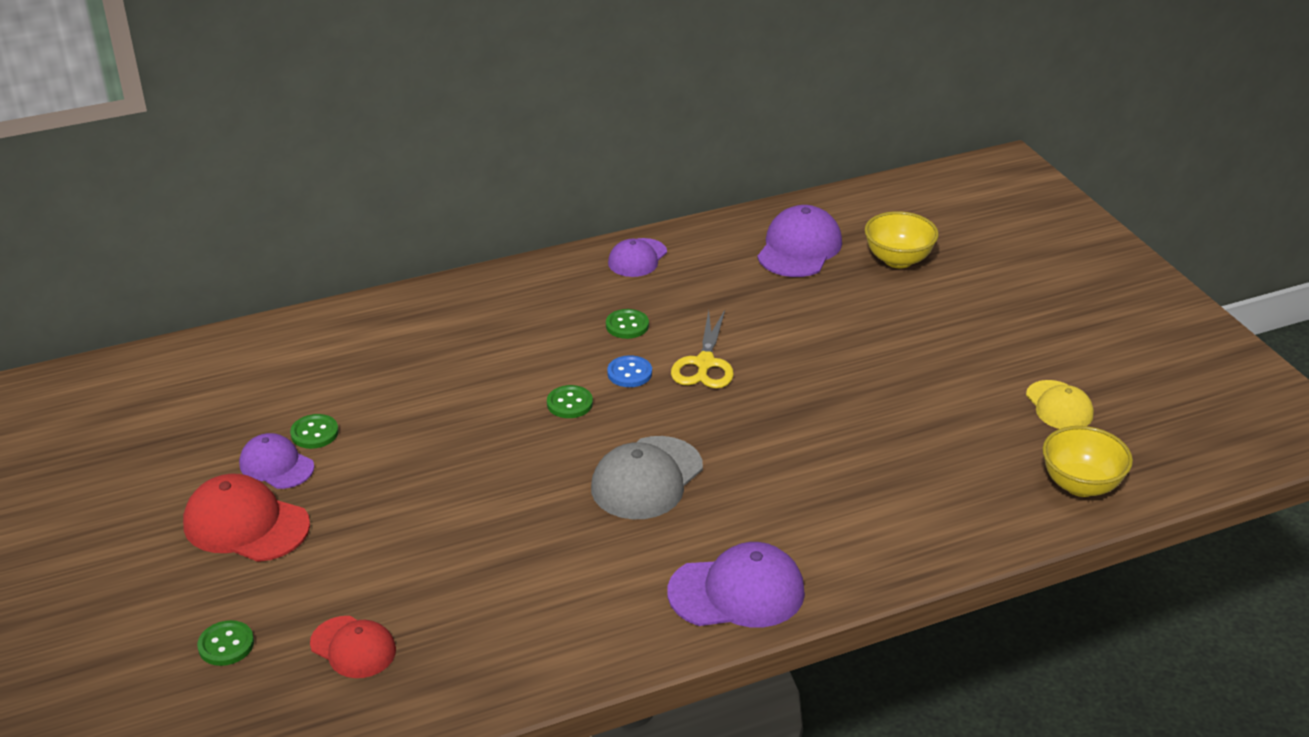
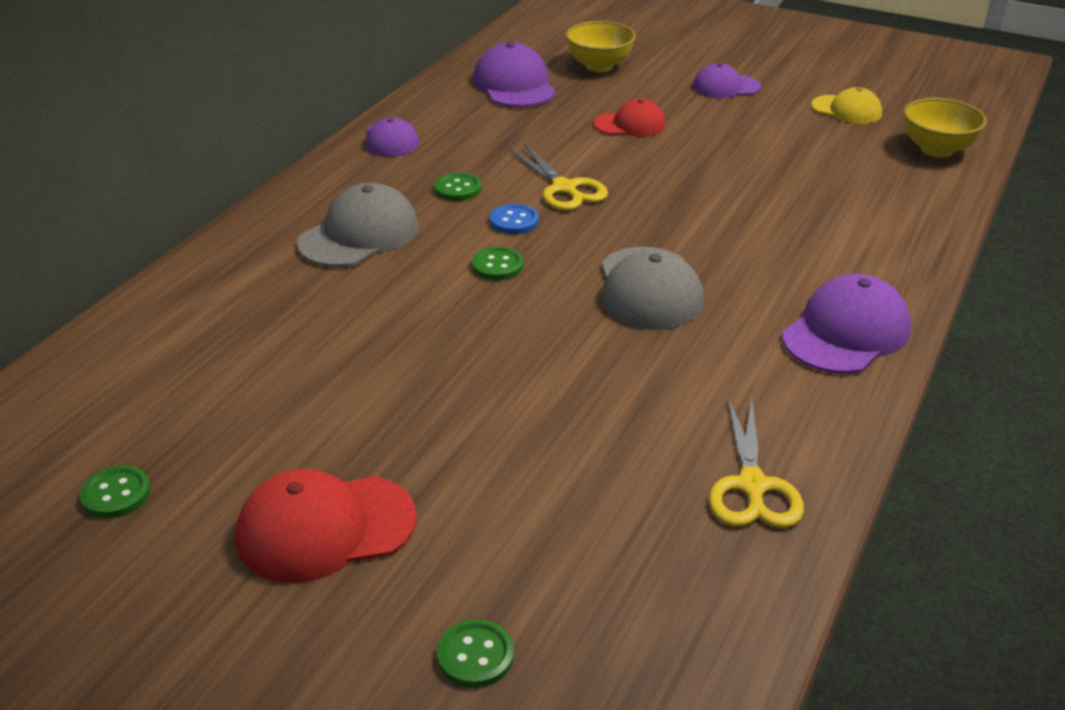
camera: 40 degrees left, 0 degrees up
(276, 465) = (279, 456): purple cap -> purple cap (726, 87)
(314, 433) = (280, 407): green button -> green button (116, 494)
(353, 647) = (610, 571): red cap -> red cap (630, 124)
(507, 653) = (752, 486): none -> yellow scissors
(512, 331) = (359, 235): none -> grey cap

